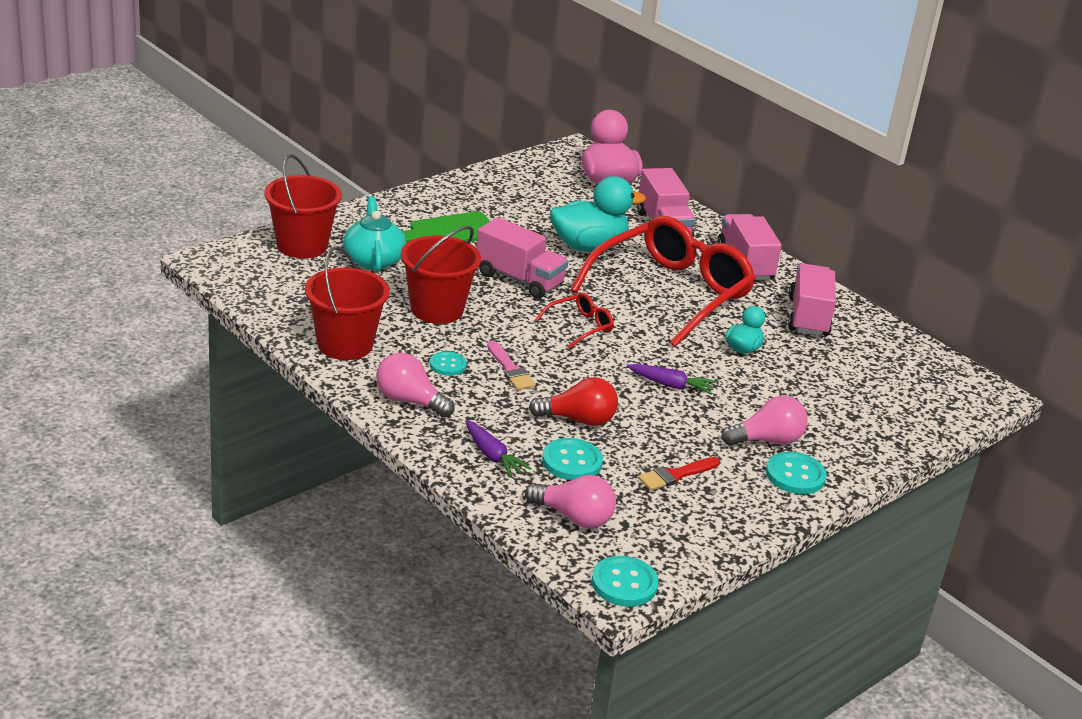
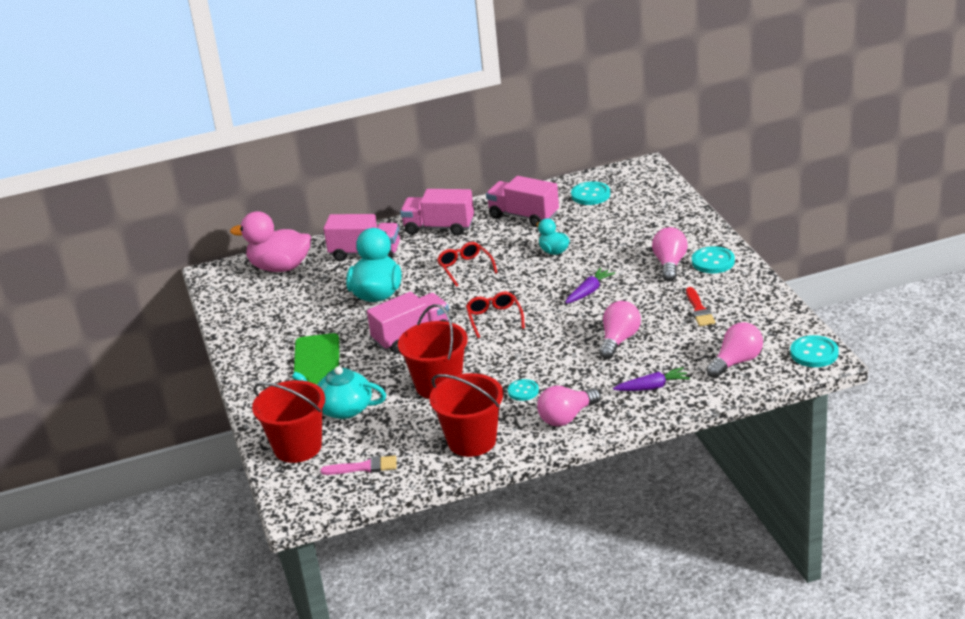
camera: 60 degrees left, 0 degrees up
(510, 369) = (541, 361): pink brush -> pink brush (364, 467)
(572, 461) = (670, 352): turquoise button -> turquoise button (590, 195)
(578, 420) = (619, 340): red light bulb -> pink light bulb
(671, 293) = (465, 268): red glasses -> red glasses, size x0.42

